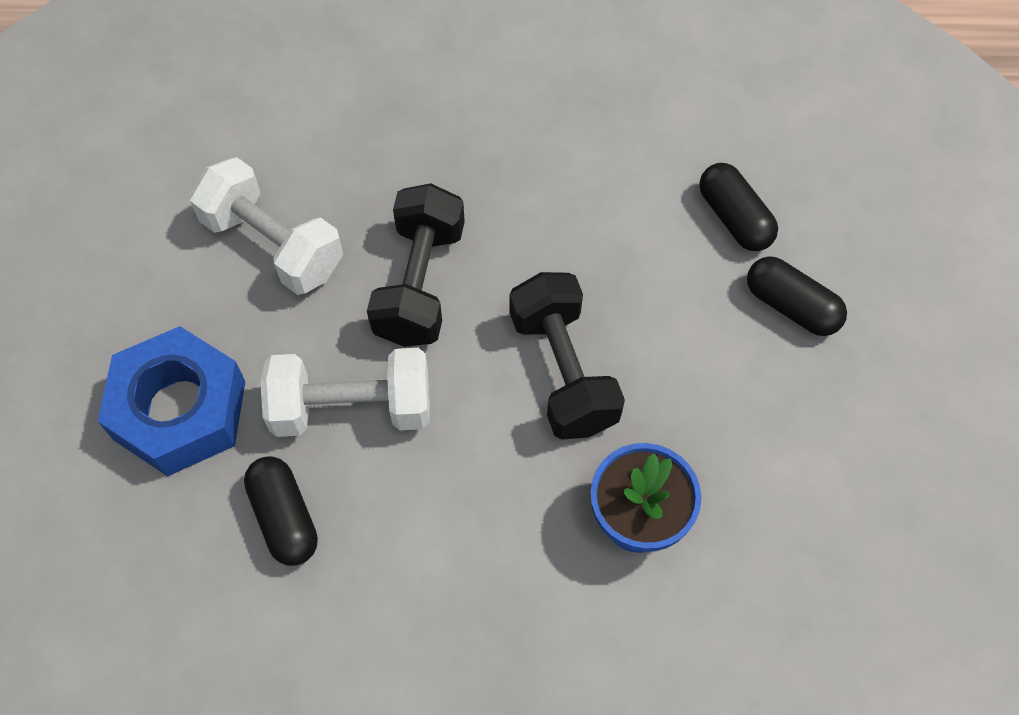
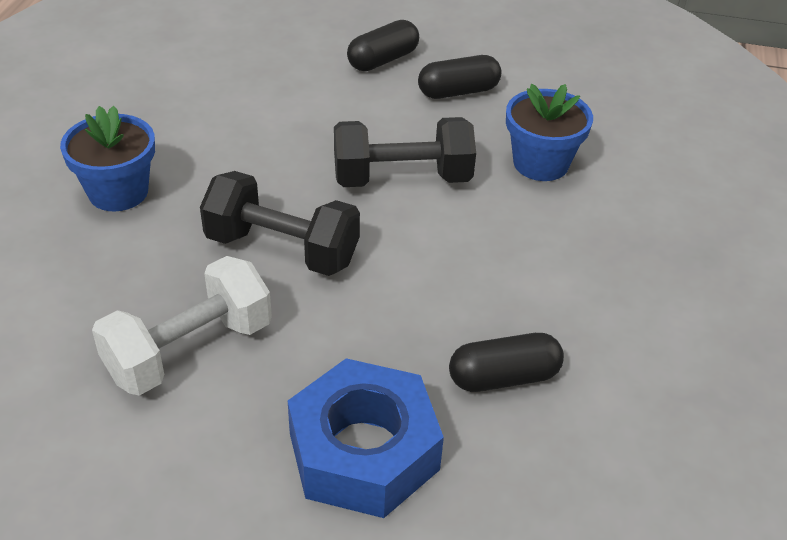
camera: 80 degrees left, 20 degrees down
(352, 408) = (399, 314): white dumbbell -> none
(467, 123) = (118, 192): none -> blue flower pot
(734, 218) = (295, 69): black capsule -> black capsule (458, 91)

